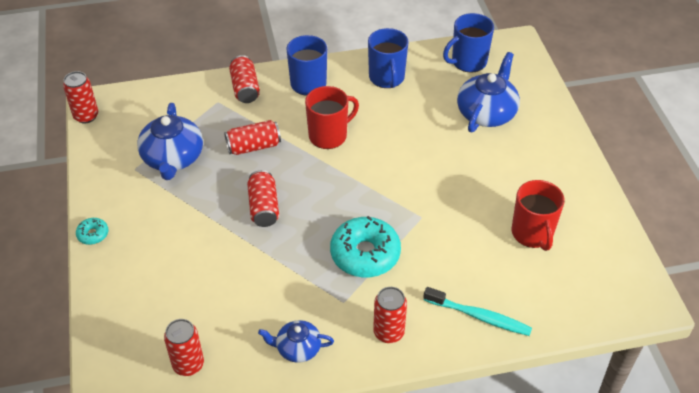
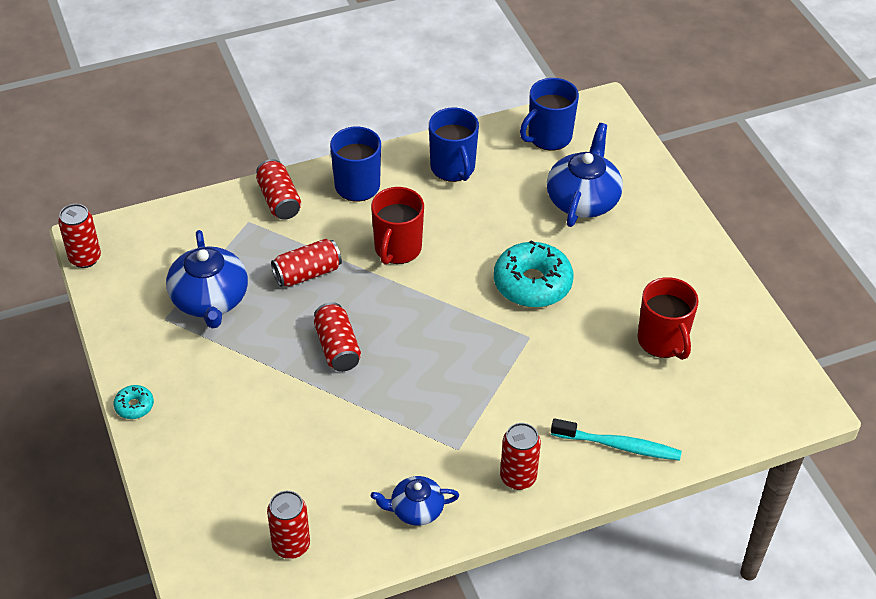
camera: 10 degrees left, 0 degrees up
(329, 135) = (397, 249): red mug -> red mug turned 150 degrees clockwise
(365, 254) = (471, 389): turquoise donut -> turquoise donut (532, 284)

